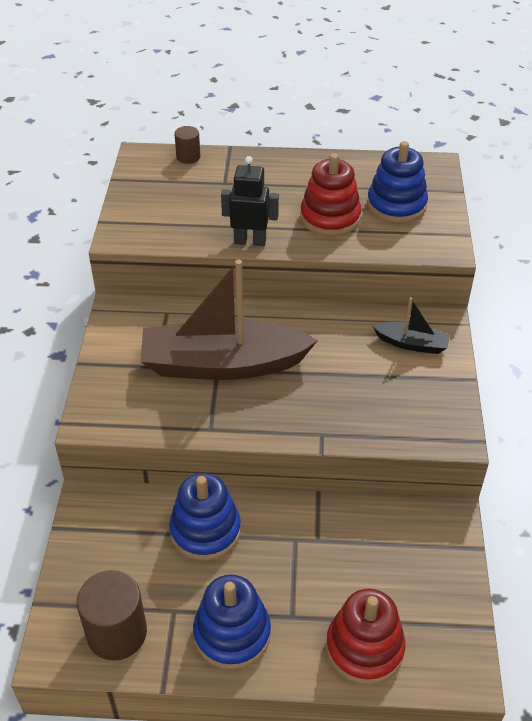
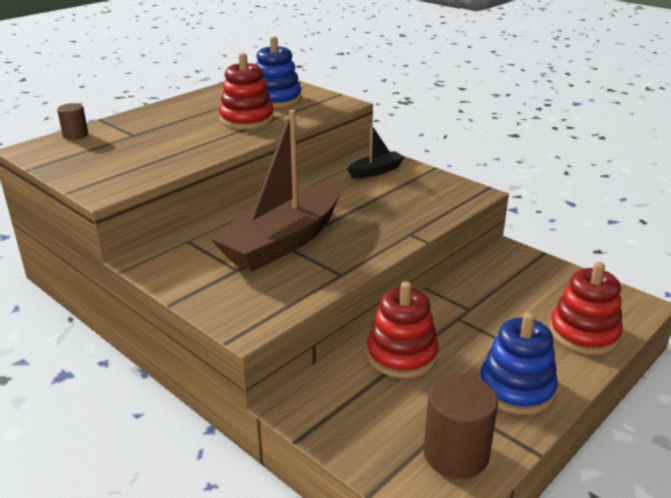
camera: 50 degrees left, 15 degrees down
(205, 530) = (401, 355): blue stacking toy -> red stacking toy
(250, 241) = (215, 150): black robot -> none

